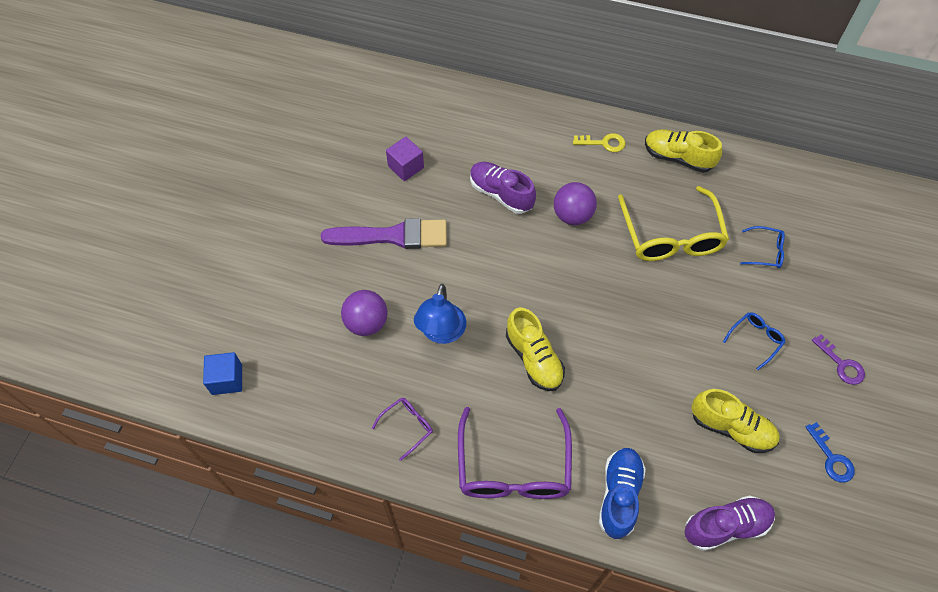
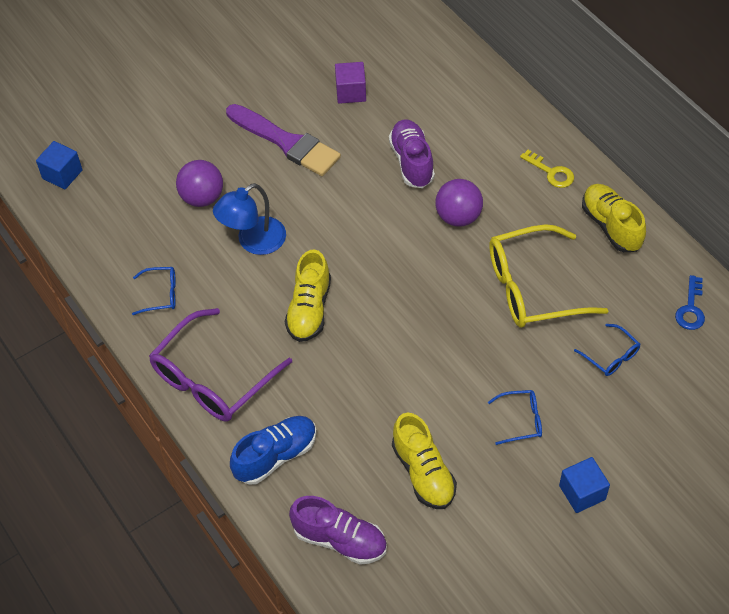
camera: 40 degrees right, 5 degrees down
(407, 426) = (161, 294): purple glasses -> blue glasses
(671, 235) = (533, 288): yellow glasses -> yellow glasses turned 45 degrees clockwise
(831, 458) = (489, 556): blue key -> blue key (691, 309)
(841, 364) = (582, 492): purple key -> blue cube

